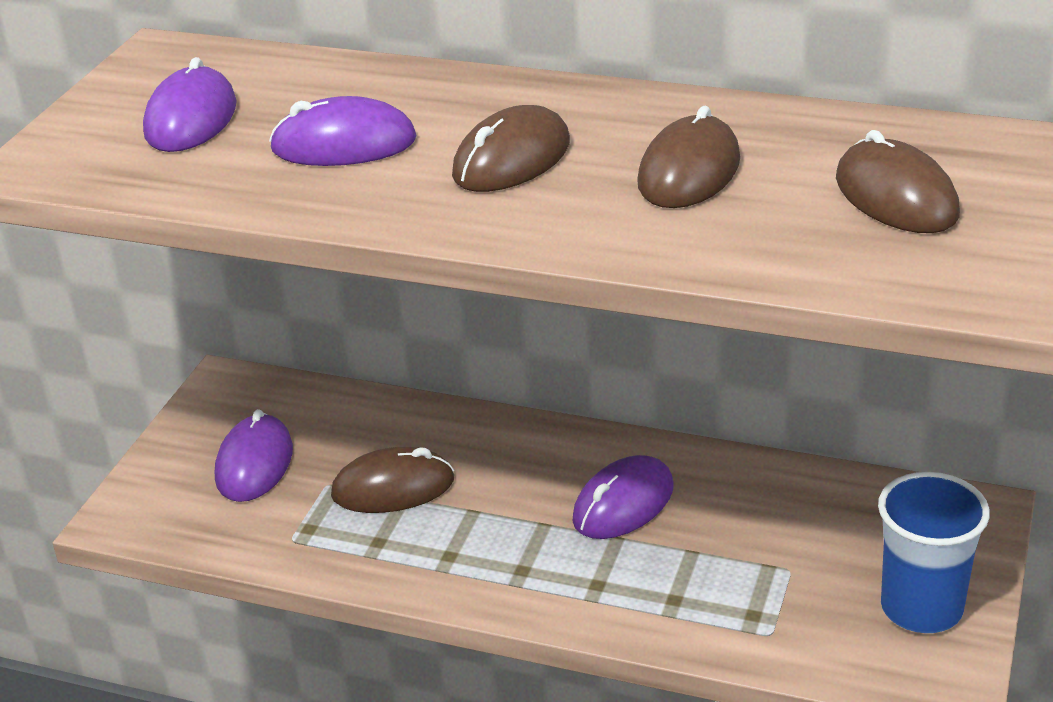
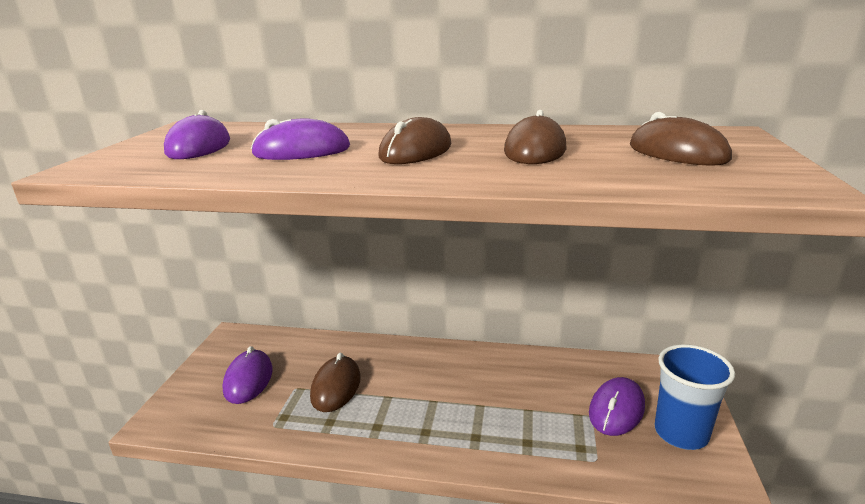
camera: 10 degrees left, 10 degrees down
(393, 488) = (336, 387): brown mouse -> brown mouse turned 60 degrees counterclockwise
(623, 504) = (478, 384): purple mouse -> purple mouse (616, 410)

